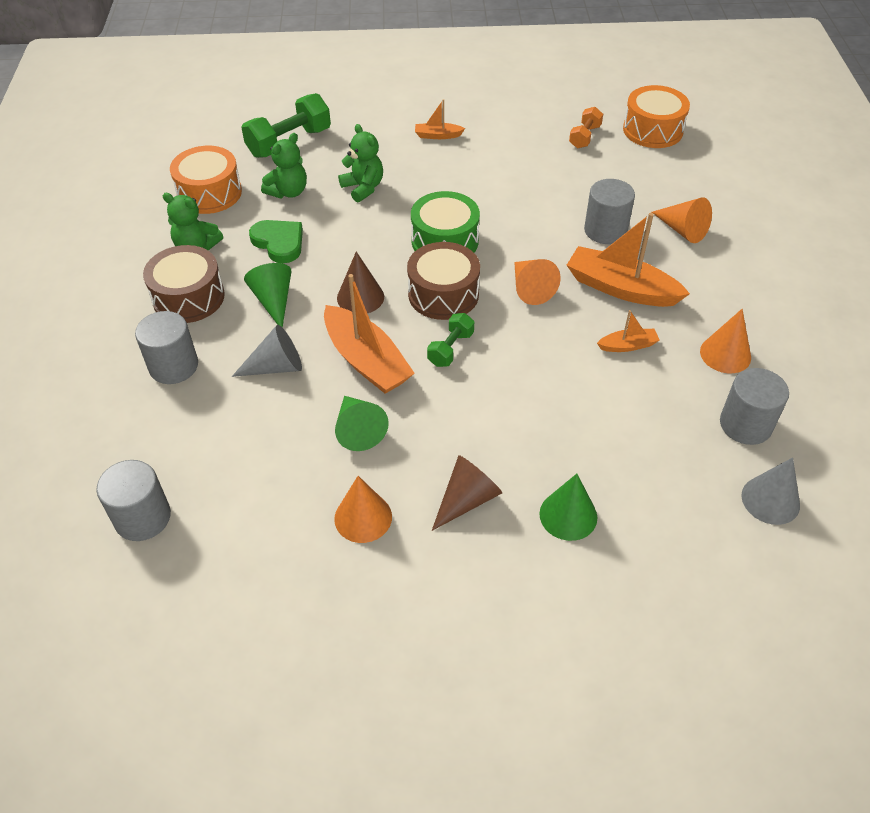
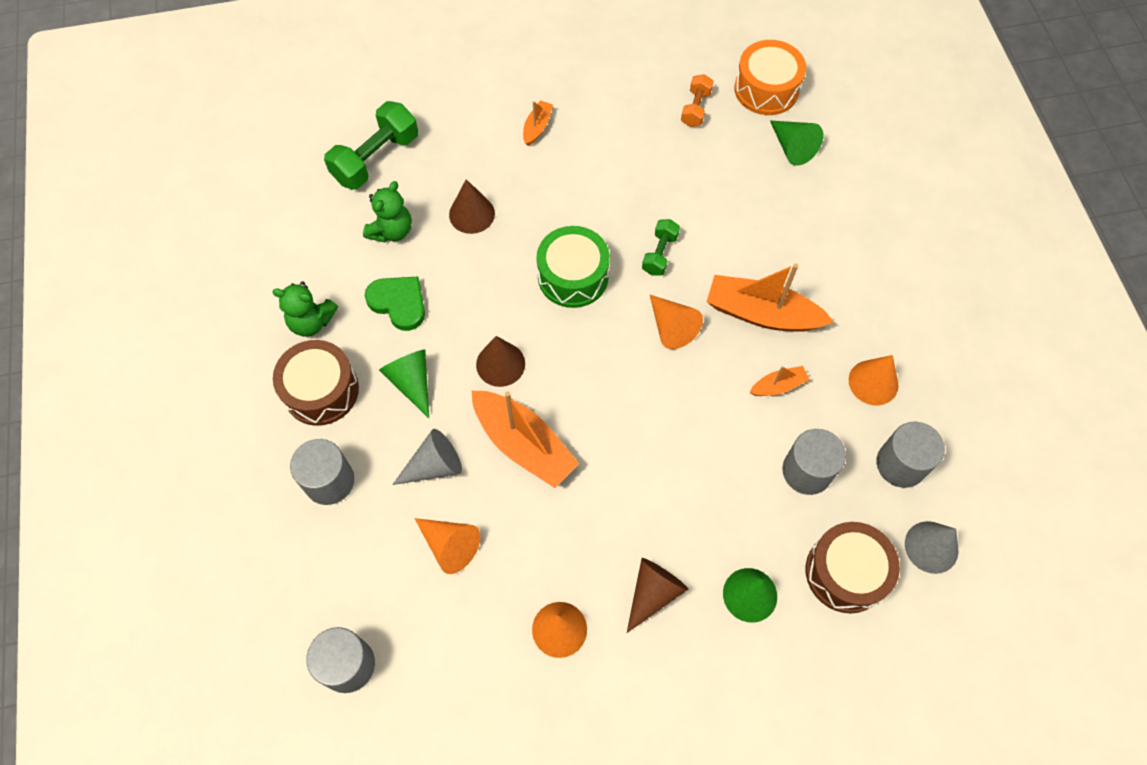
camera: 10 degrees left, 15 degrees up
(209, 193) = (306, 244): orange drum -> none
(358, 429) = (533, 529): green cone -> green cone (792, 147)
(363, 188) = (472, 214): green teddy bear -> brown cone
(437, 135) = (537, 127): orange boat -> orange boat turned 120 degrees clockwise
(443, 294) = (584, 347): brown drum -> brown drum (845, 572)
(450, 349) = (605, 416): green dumbbell -> green dumbbell (659, 254)
(605, 230) = (736, 238): grey cylinder -> grey cylinder (807, 471)
(682, 230) = (813, 227): orange cone -> orange cone (450, 545)

